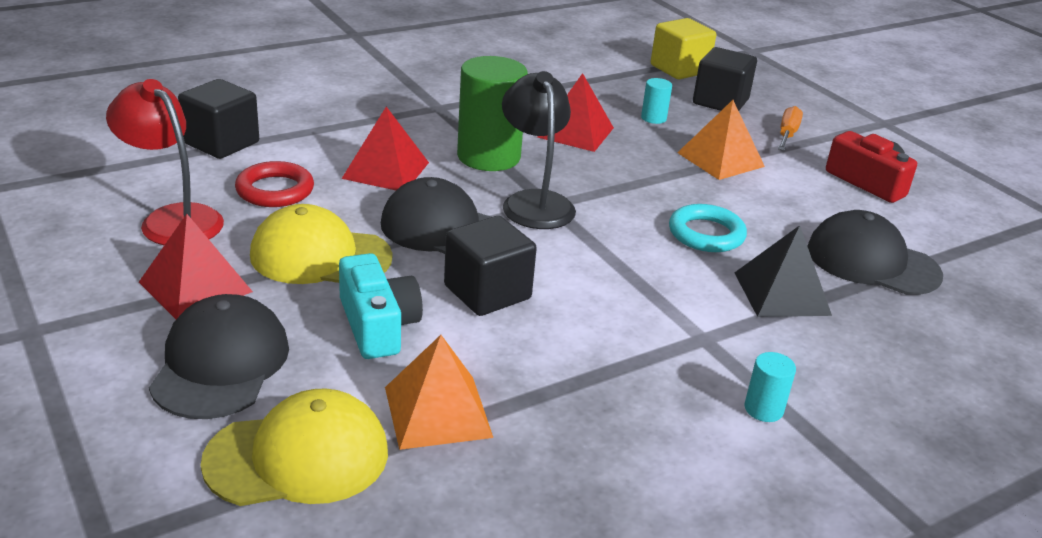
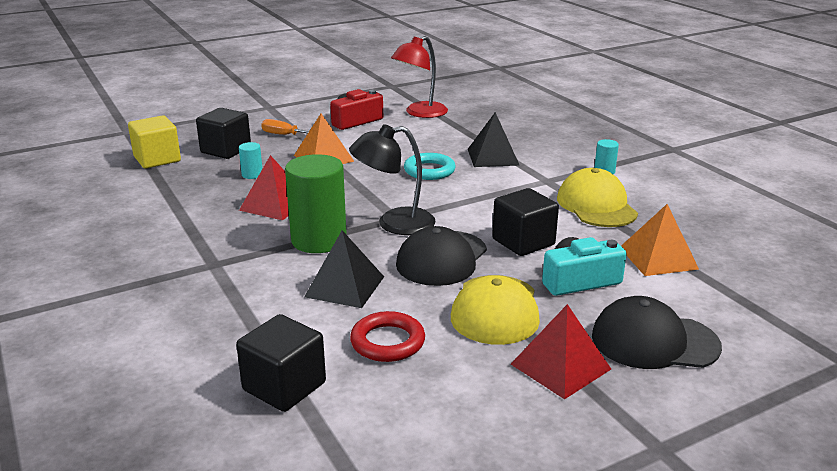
camera: 85 degrees left, 5 degrees down
(173, 219) = (451, 396): red lamp -> red lamp (420, 113)
(298, 457) = (727, 302): yellow cap -> yellow cap (596, 205)
(386, 170) = (345, 286): red pyramid -> black pyramid
(872, 262) = (451, 132): black cap -> none

